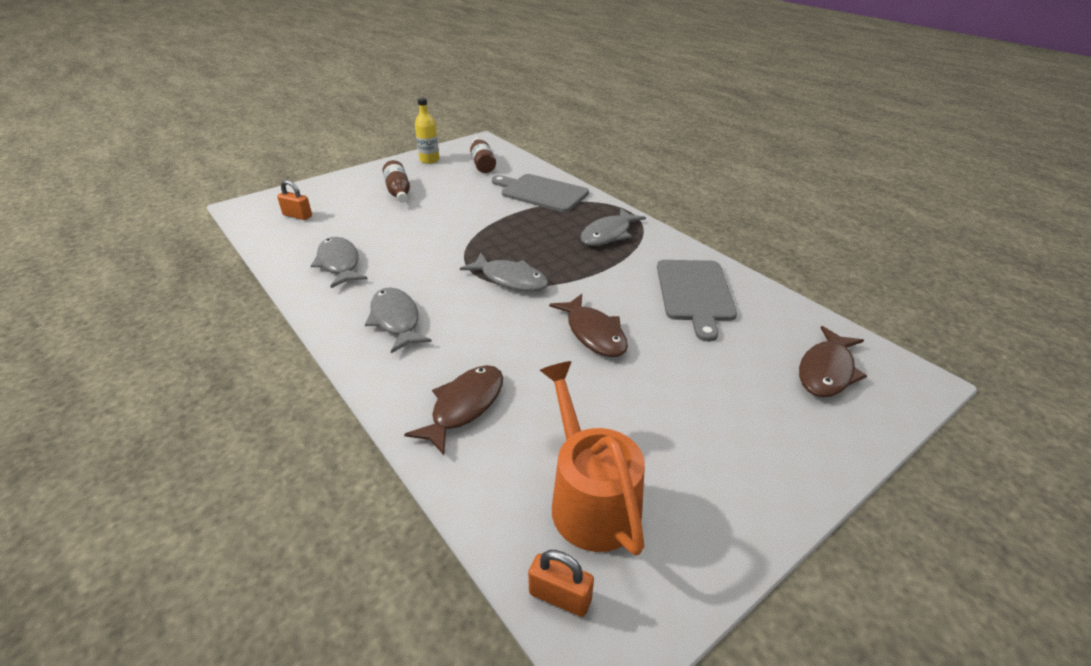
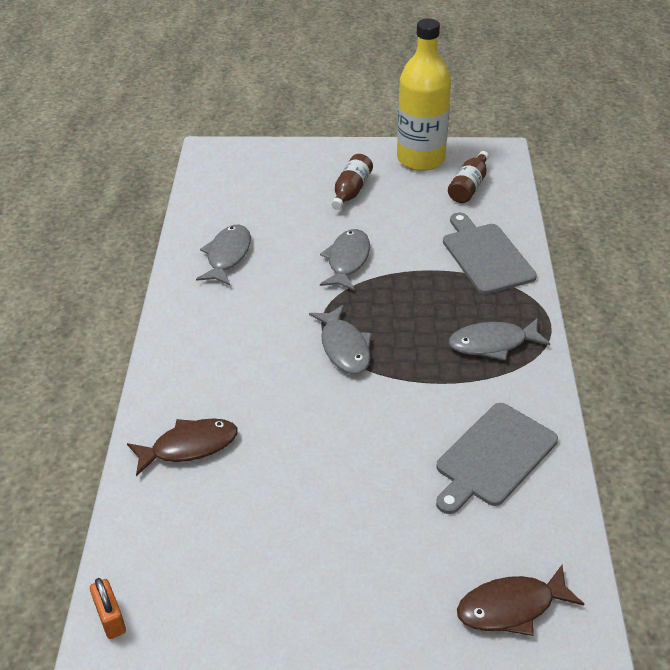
camera: 40 degrees right, 5 degrees up
(297, 215) = (242, 182): orange padlock -> none
(396, 320) = (216, 339): grey fish -> grey fish (347, 260)
(429, 160) = (420, 159): yellow bottle -> yellow bottle, size x2.03
(590, 498) = (196, 572): orange watering can -> none
(594, 333) = (352, 443): brown fish -> none

